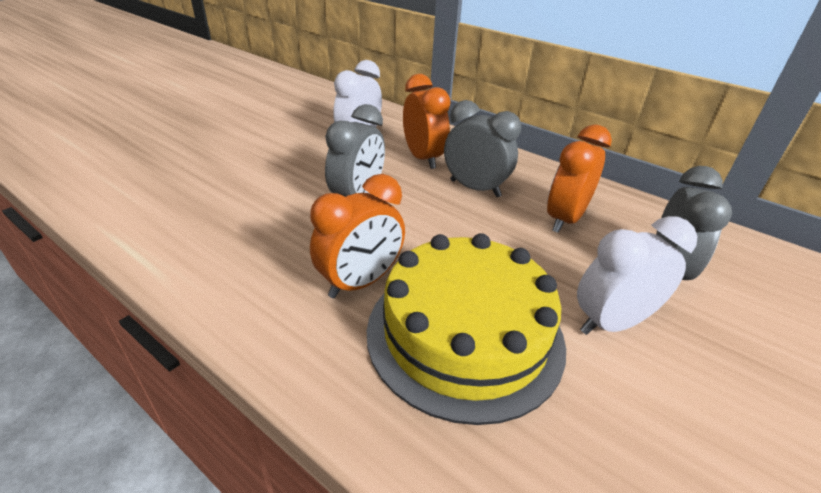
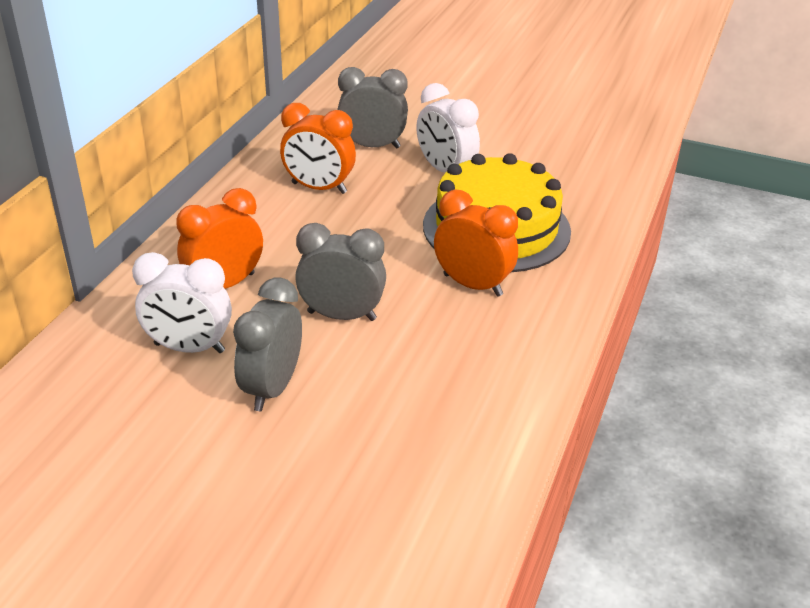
camera: 105 degrees left, 0 degrees up
(475, 188) = (283, 241): grey clock -> grey clock (272, 388)

